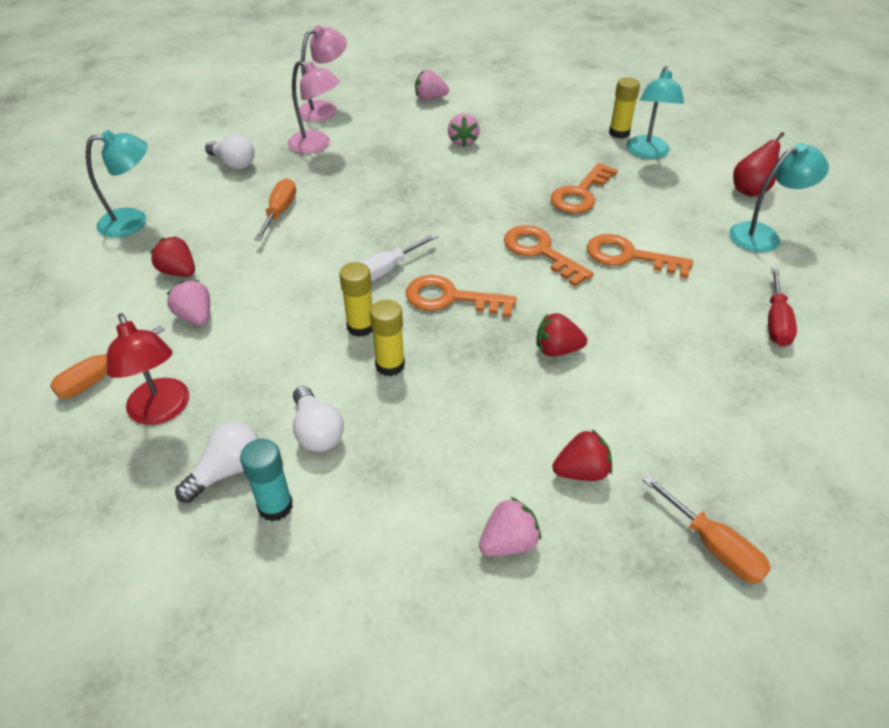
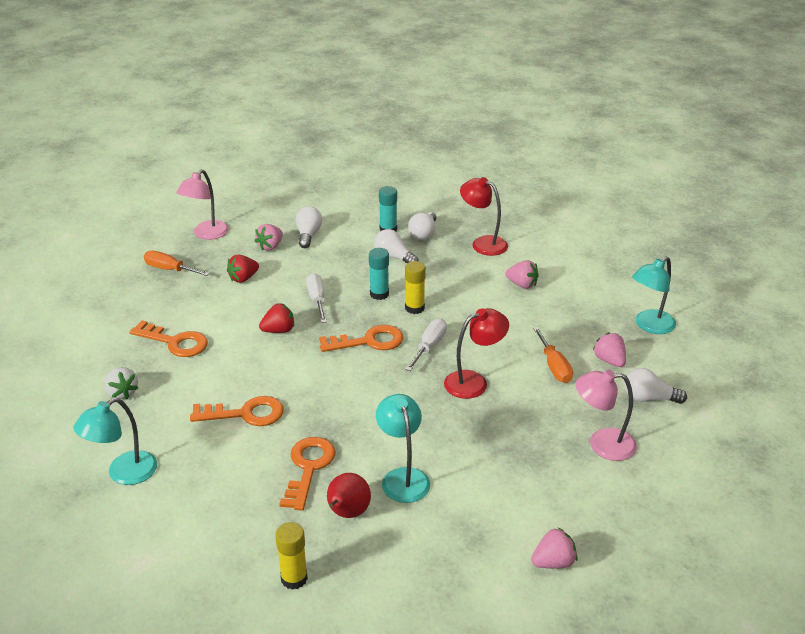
camera: 155 degrees right, 10 degrees down
(101, 376) = (534, 247): orange screwdriver -> none
(178, 272) = (568, 304): red strawberry -> none
(325, 109) = (651, 499): pink lamp -> pink lamp (206, 234)
(372, 220) = (474, 382): none -> red lamp
(390, 365) = (379, 294): yellow glue stick -> turquoise glue stick
(424, 550) = (308, 235): none -> white light bulb
(463, 142) = (463, 500): pink strawberry -> pink strawberry (609, 361)
(482, 384) = (317, 300): none -> white screwdriver
(540, 252) = (320, 396): orange key -> orange key (175, 342)
(647, 153) = (252, 553): turquoise lamp -> turquoise lamp (403, 477)
(750, 190) = (132, 530): red pear -> red pear (347, 513)
(776, 322) = (122, 393): red screwdriver -> white strawberry

